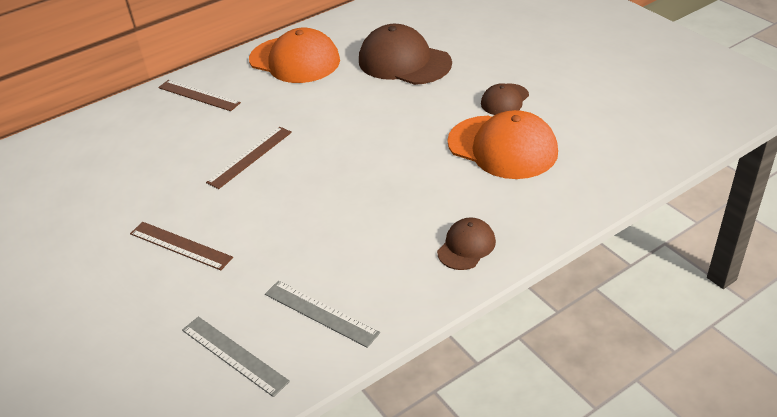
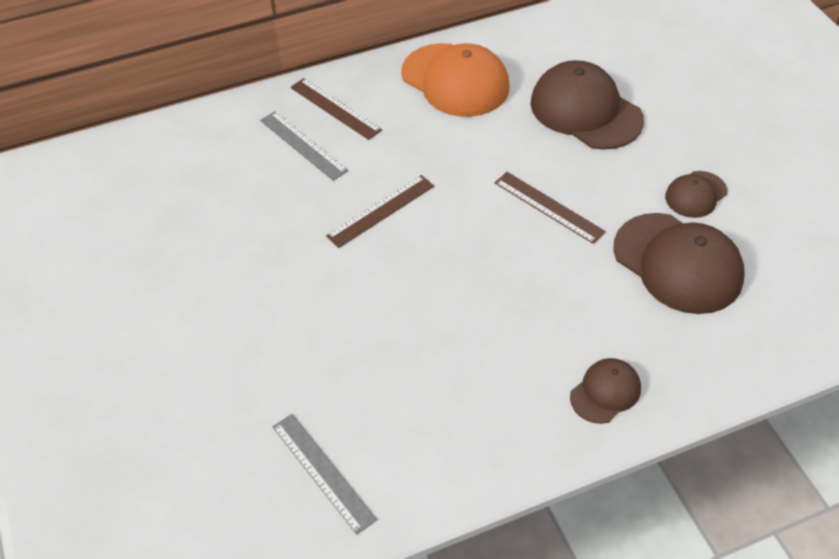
camera: 10 degrees right, 10 degrees up
(180, 245) = (285, 315): brown ruler -> brown ruler (548, 207)
(321, 313) = (425, 441): grey ruler -> grey ruler (303, 145)
(502, 147) = (678, 263): orange cap -> brown cap

